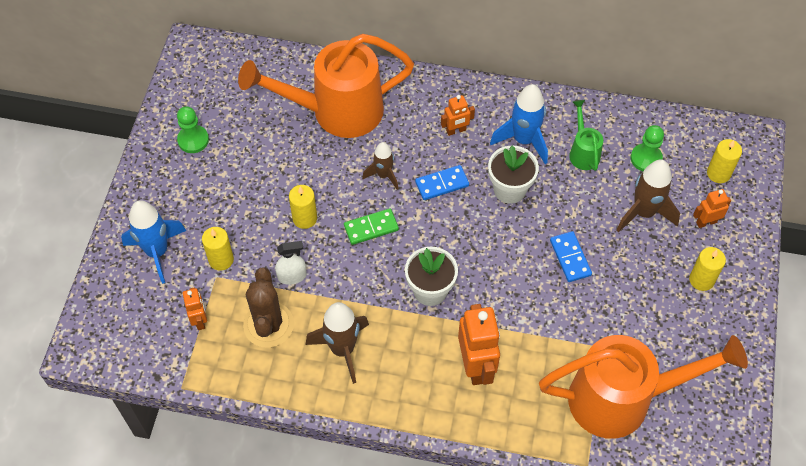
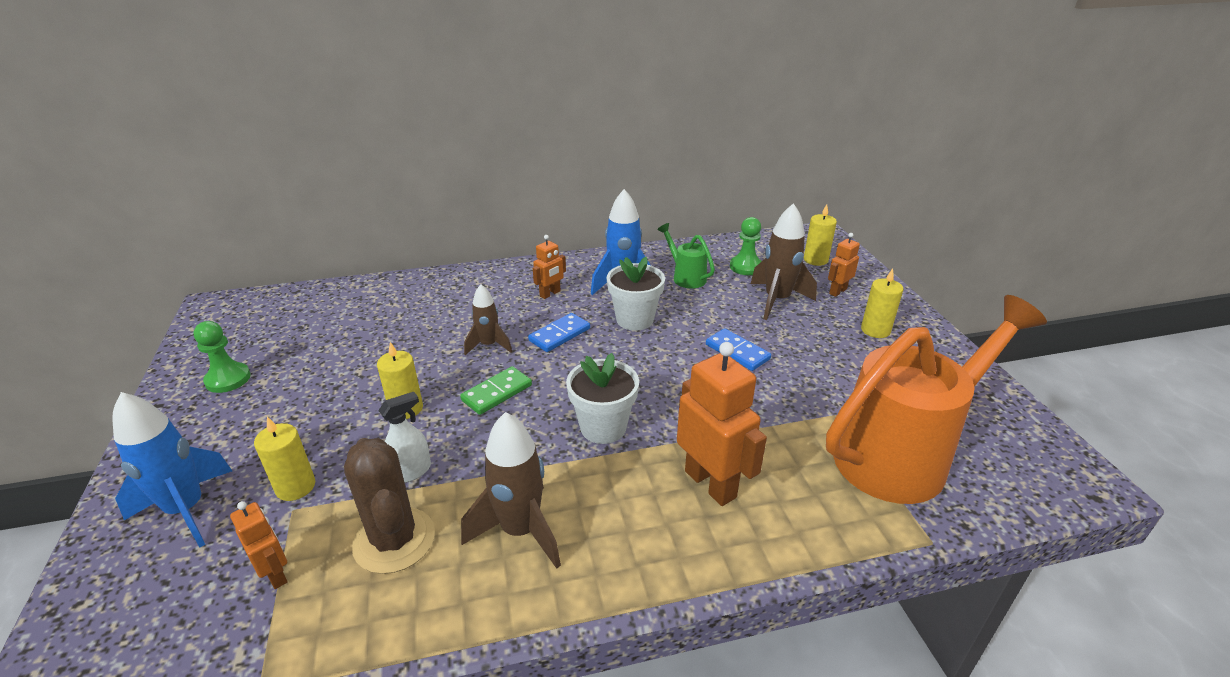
camera: 25 degrees left, 25 degrees down
(336, 111) = (409, 312): orange watering can -> none

